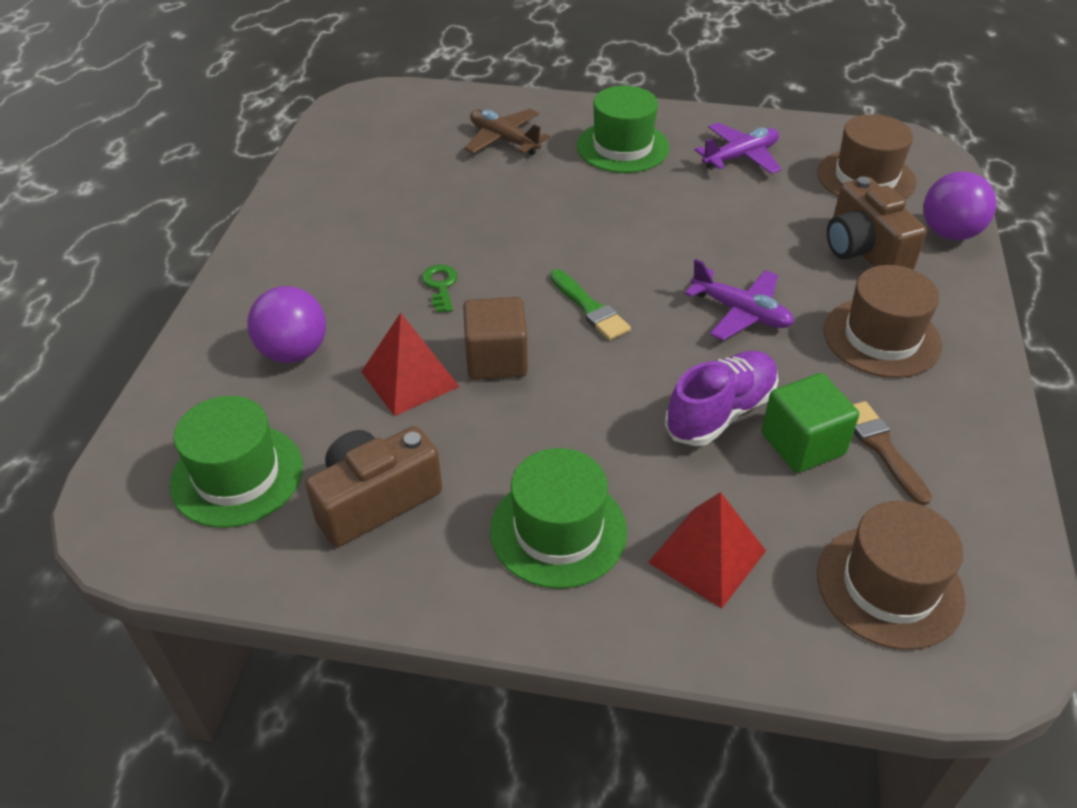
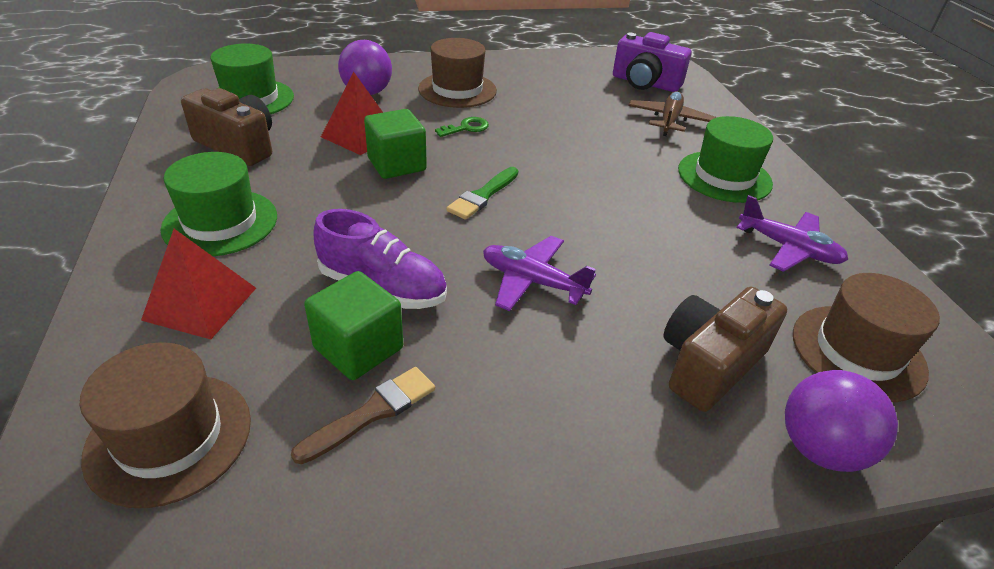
camera: 65 degrees right, 5 degrees down
(413, 126) = (645, 83): none -> purple camera
(496, 359) = (397, 164): brown cube -> green cube
(741, 312) = (532, 281): purple plane -> purple plane turned 105 degrees clockwise
(881, 337) = (558, 395): brown hat -> brown hat (457, 90)

